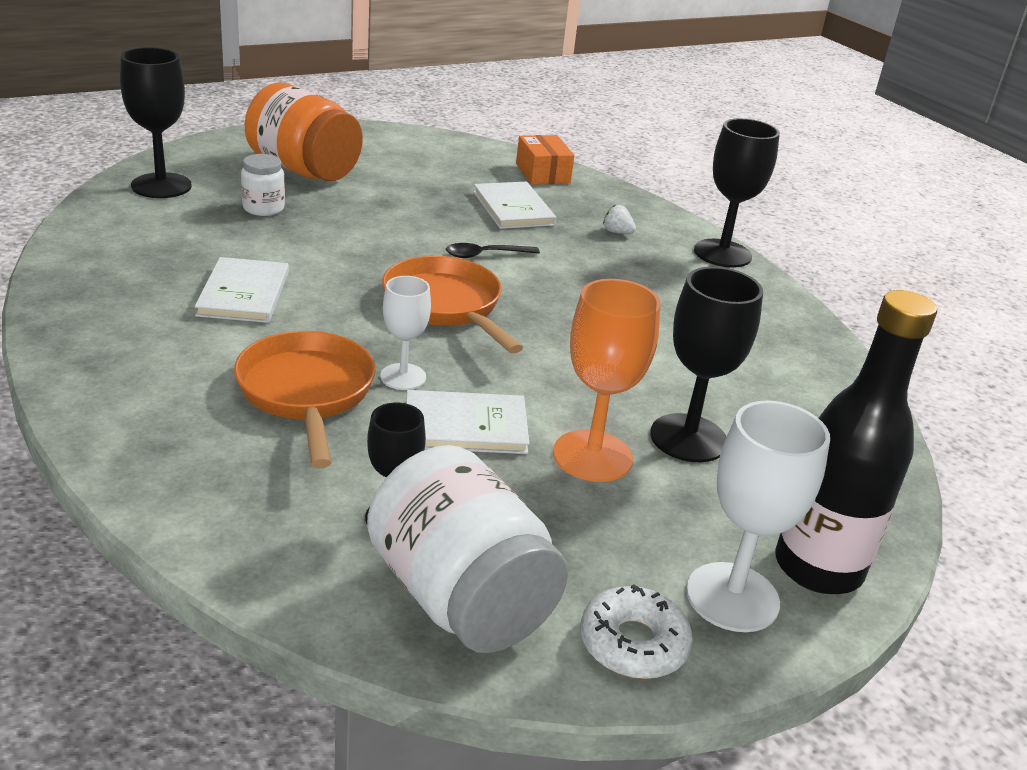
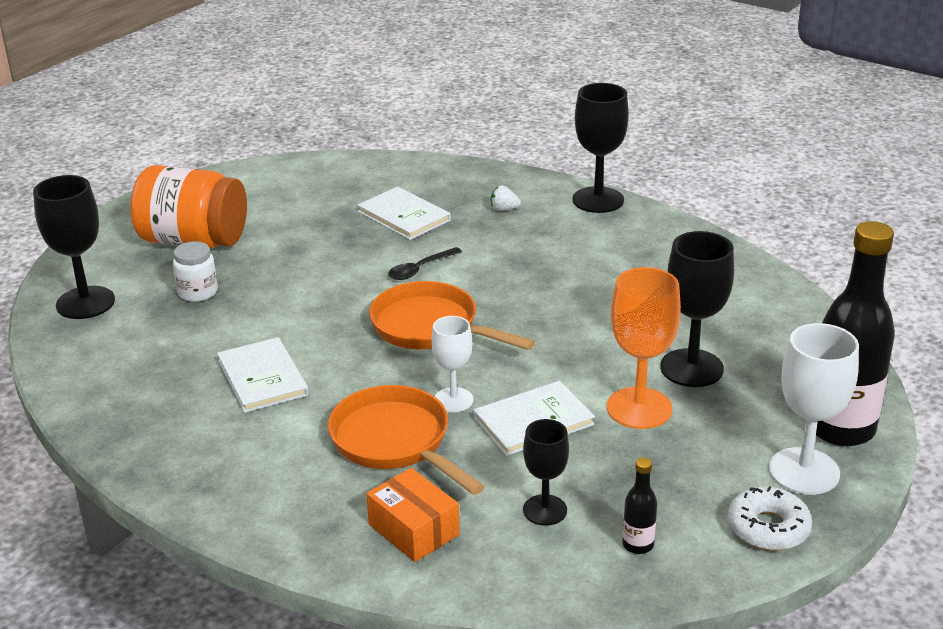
camera: 20 degrees left, 0 degrees up
(460, 597) = (638, 545): white jar -> black bottle
(543, 173) = (397, 172): orange box -> orange box (414, 529)

